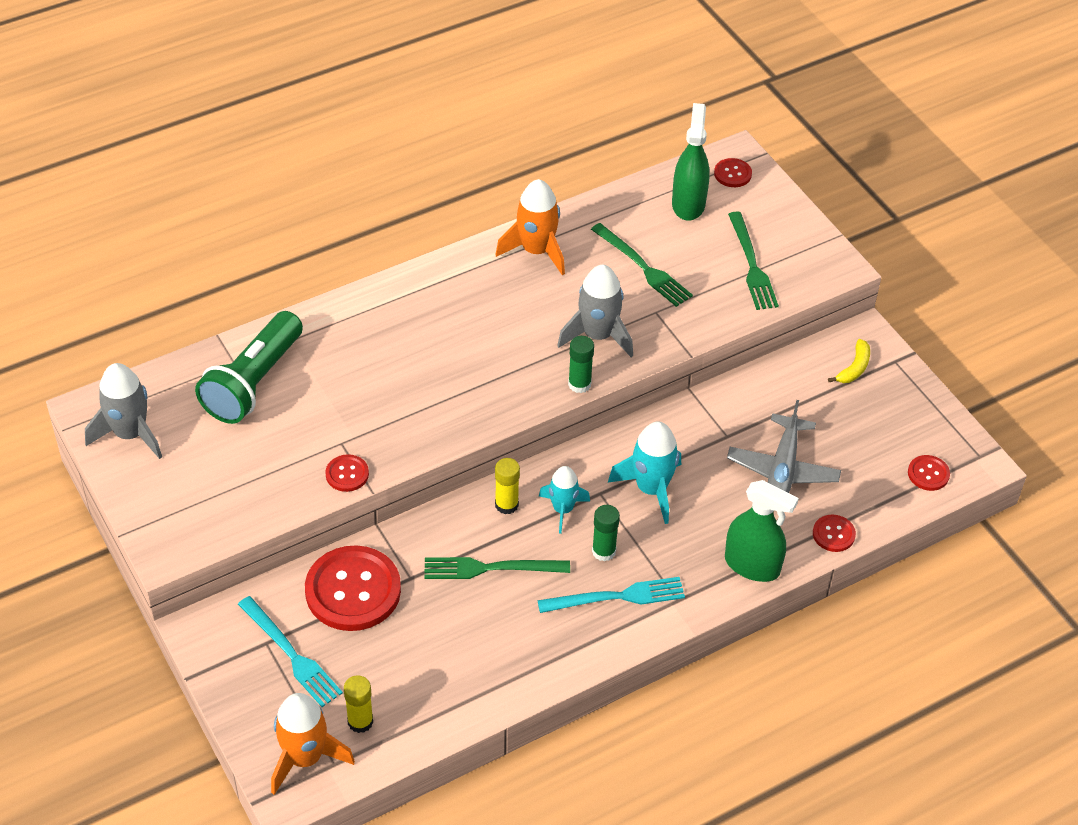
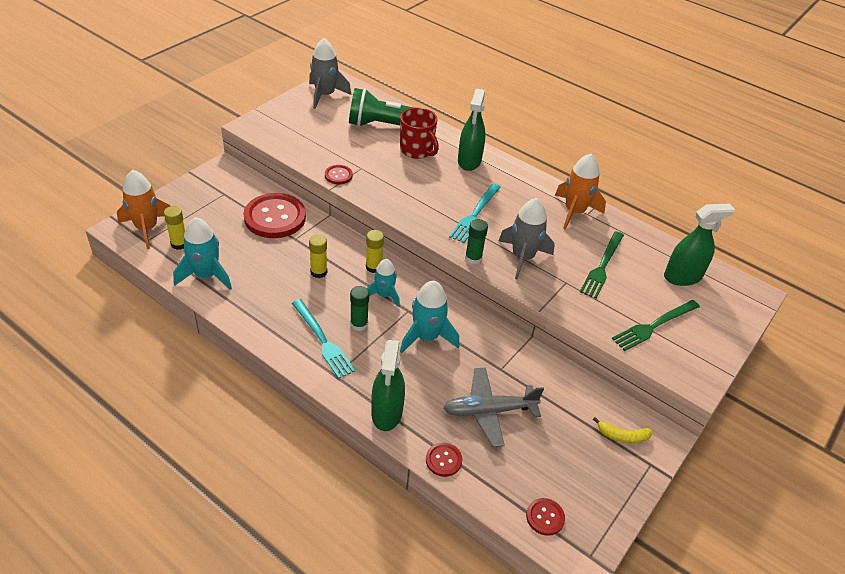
camera: 65 degrees right, 5 degrees down
(291, 654) = (219, 205): turquoise fork -> turquoise fork (475, 214)
(331, 366) = (417, 150): none -> red mug
(383, 317) = (469, 161): none -> green spray bottle
(443, 700) = (206, 275): none -> turquoise rocket
(490, 568) = (318, 272): green fork -> yellow glue stick
(732, 174) = (734, 294): red button -> none

